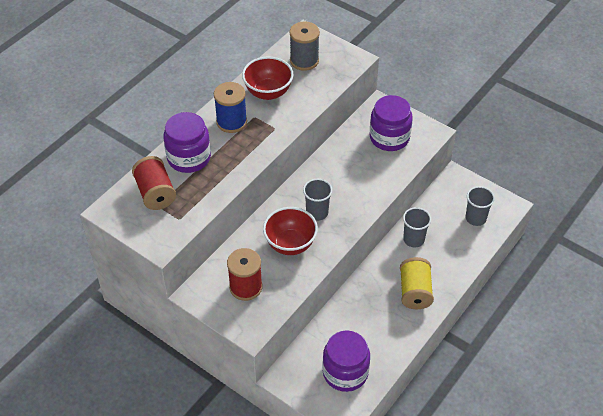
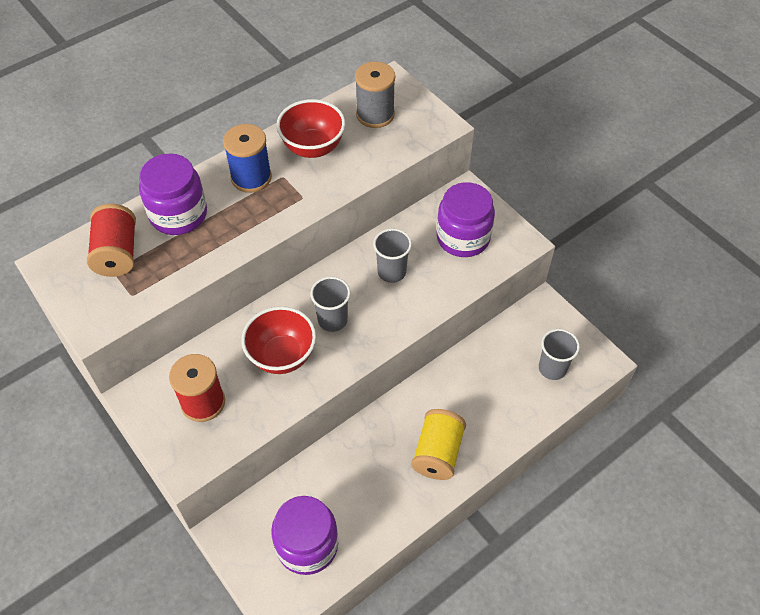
camera: 15 degrees right, 5 degrees up
(413, 239) = (460, 379): grey cup -> grey cup (391, 272)

